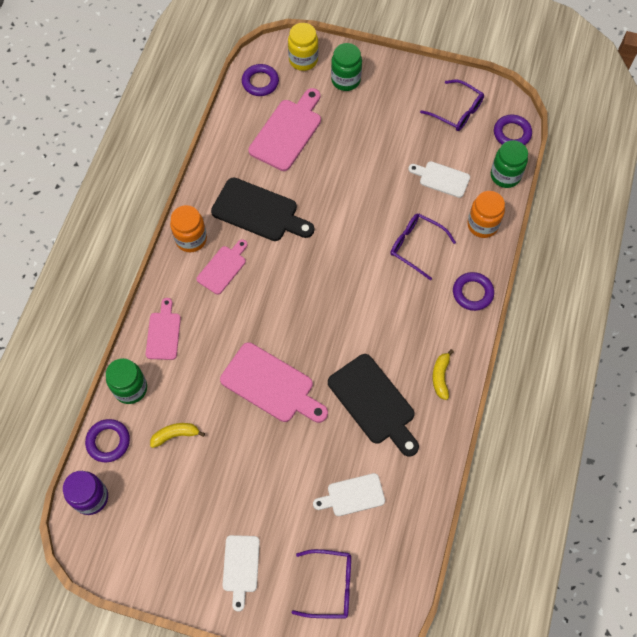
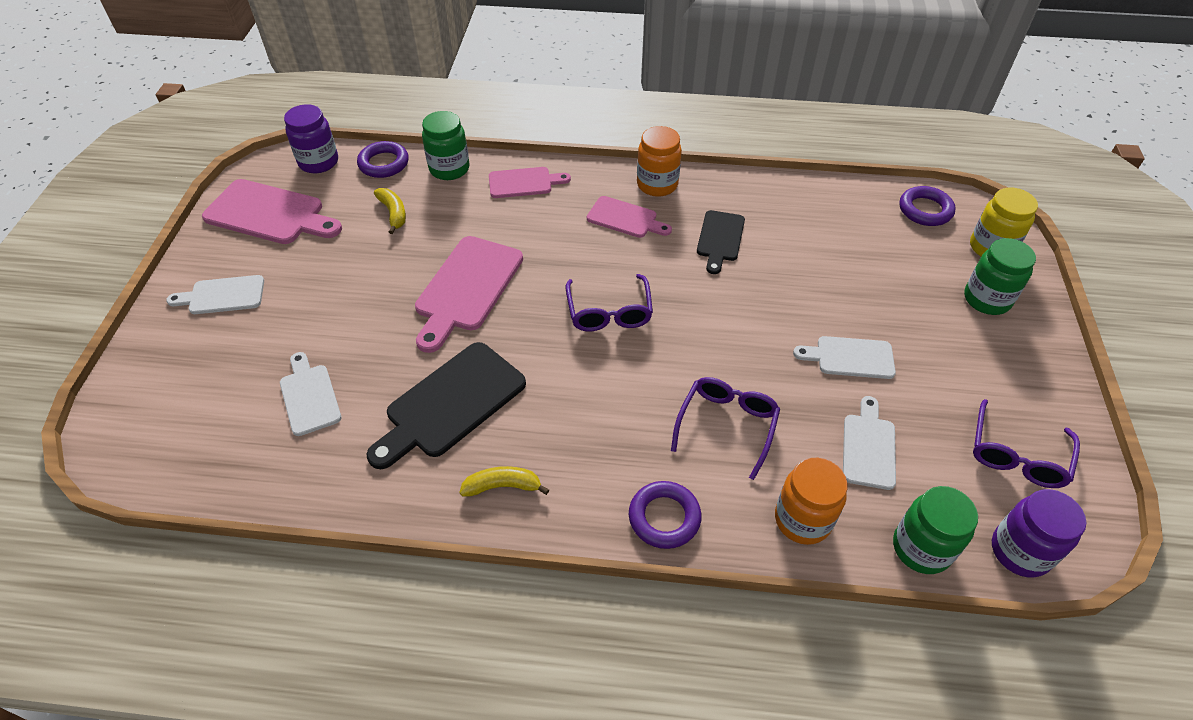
camera: 80 degrees right, 15 degrees down
(259, 211) = (720, 239): black cutting board -> black cutting board, size x0.60
(287, 132) = (859, 249): pink cutting board -> pink cutting board (269, 214)
(330, 586) = (184, 388): purple glasses -> purple glasses (609, 312)
(377, 167) = (850, 357): none -> white cutting board
(512, 133) = (1020, 551): purple ring -> purple jar

